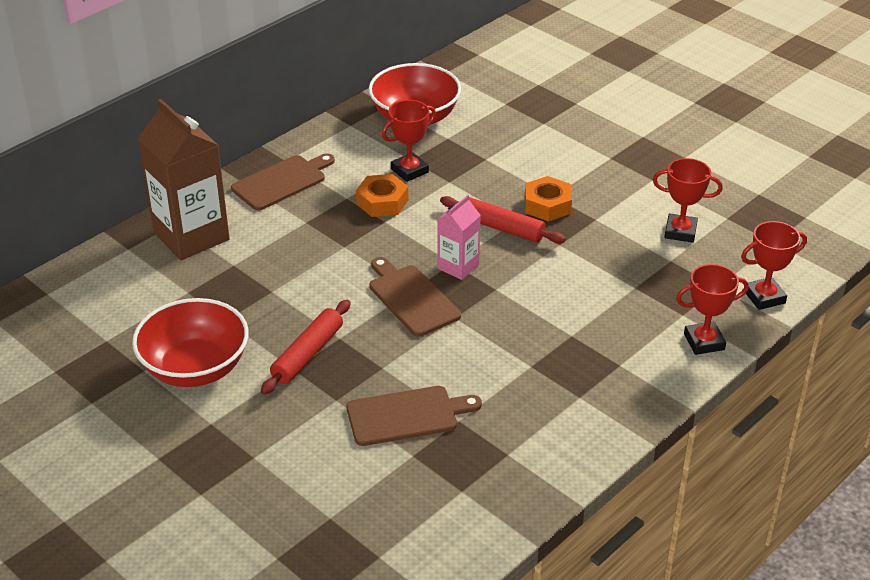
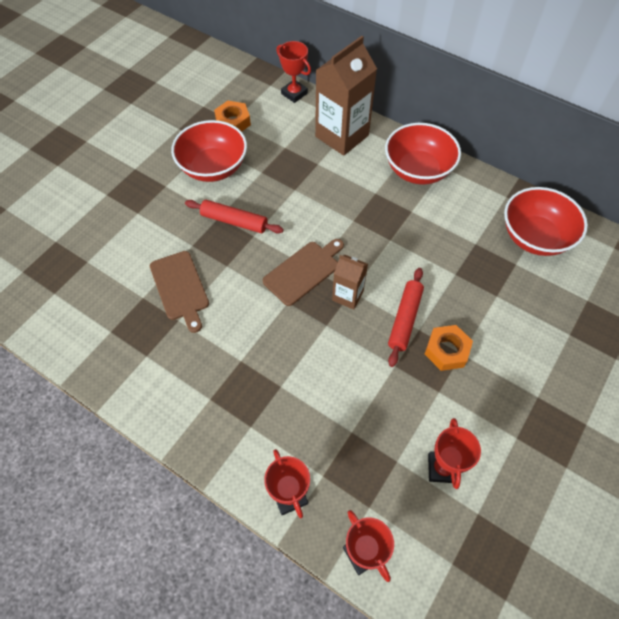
camera: 80 degrees right, 20 degrees up
(282, 182) = (418, 170): brown cutting board -> red bowl
(382, 202) = (413, 234): orange nut -> orange nut (233, 122)
(409, 171) = (460, 245): red trophy -> red trophy (294, 93)
(458, 266) = (347, 295): pink carton -> brown carton

